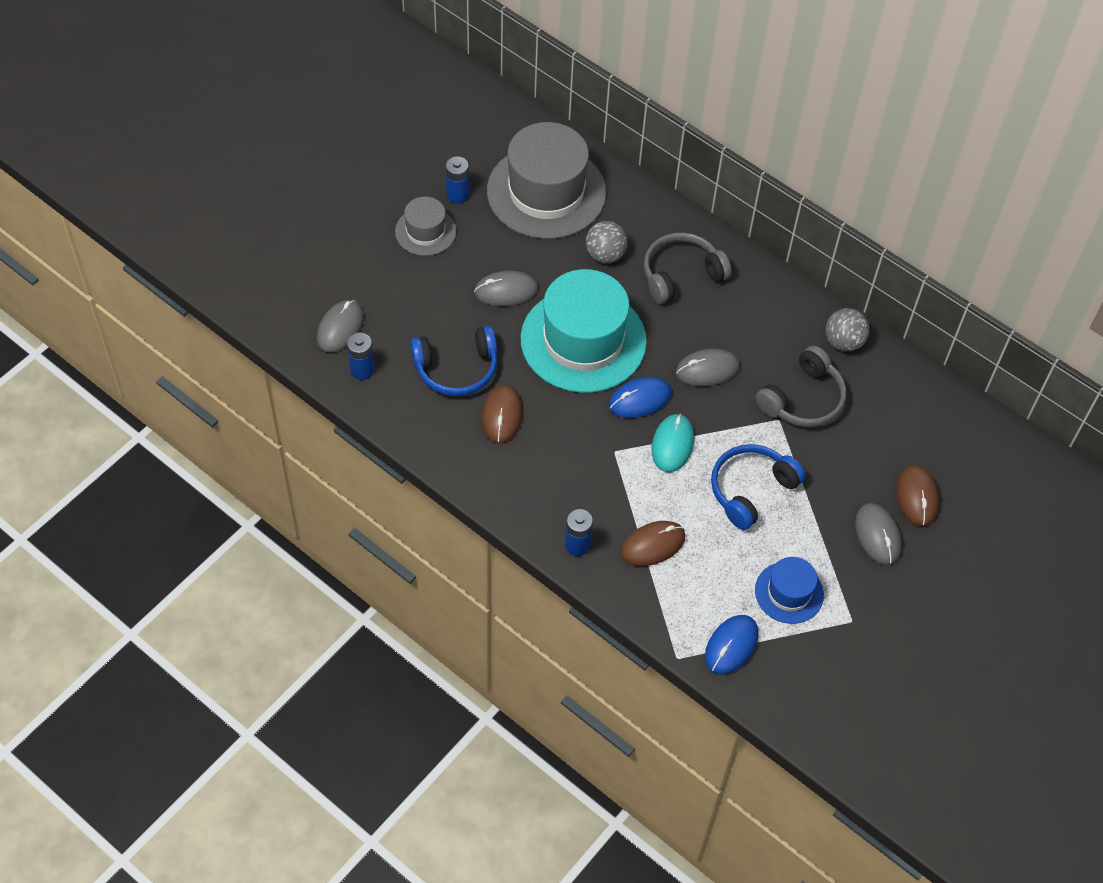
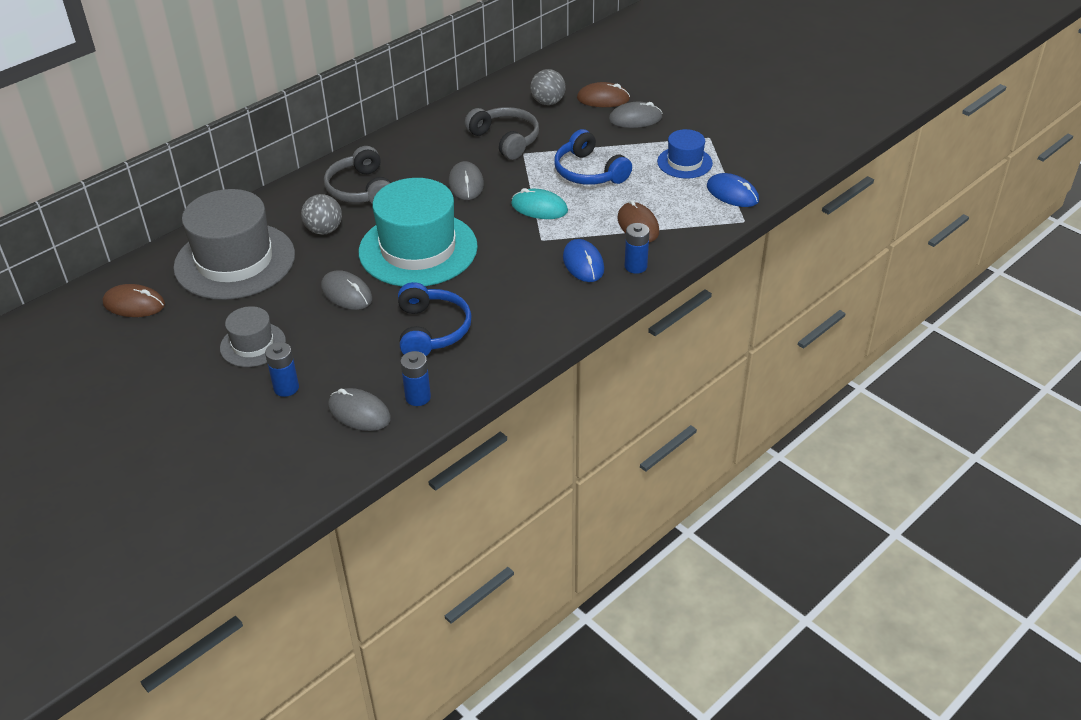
camera: 80 degrees left, 15 degrees down
(457, 195) = (213, 320): blue battery -> blue battery (286, 388)
(502, 415) = (491, 303): brown mouse -> brown mouse (134, 304)
(506, 290) = (346, 293): grey mouse -> grey mouse turned 45 degrees counterclockwise
(640, 399) = (489, 222): blue mouse -> blue mouse (583, 263)
(843, 342) = (454, 116): grey ball -> grey ball (548, 102)

